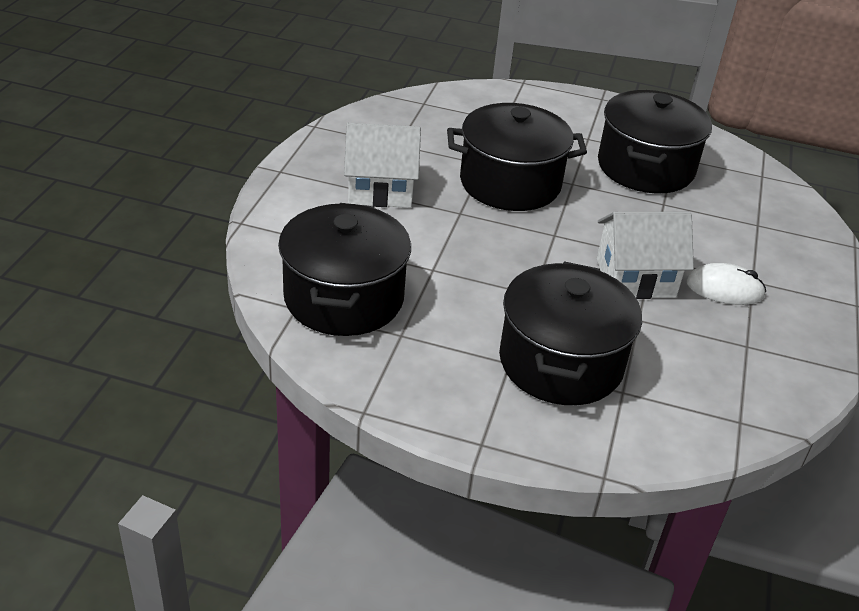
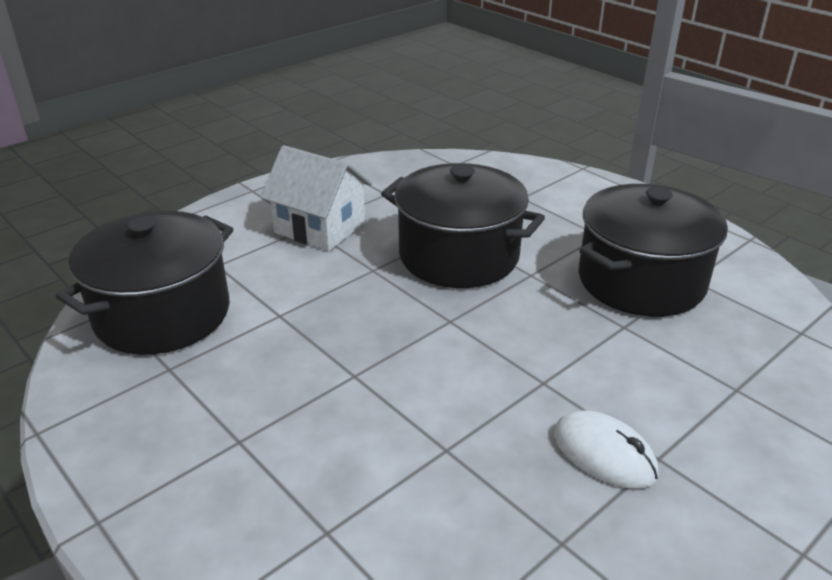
camera: 35 degrees right, 5 degrees down
(561, 362) = (293, 464): black pot -> none
(635, 278) = (495, 398): white house -> none

